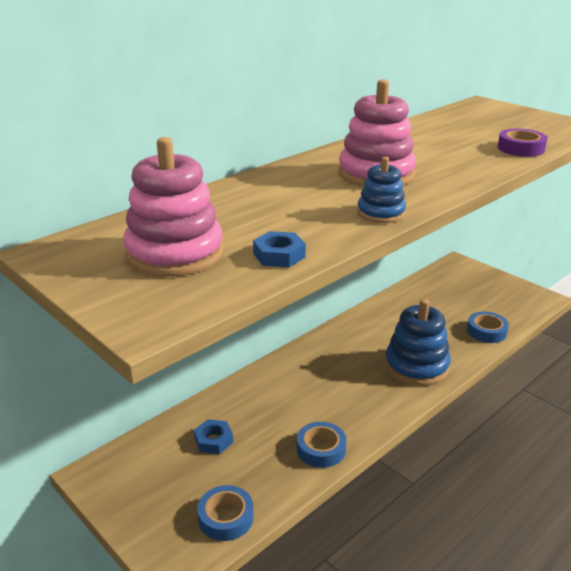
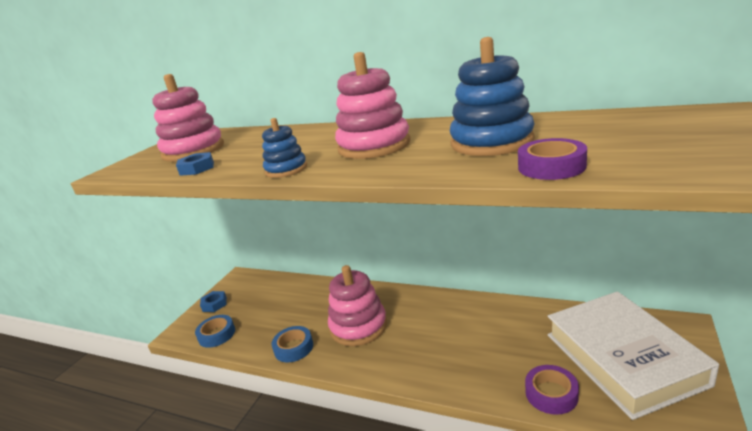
camera: 70 degrees right, 5 degrees down
(213, 440) = (282, 301): blue nut -> blue nut (214, 304)
(327, 394) = (358, 326): none -> pink stacking toy
(416, 366) = (436, 361): blue stacking toy -> blue stacking toy (491, 142)
(472, 294) = (623, 358): none -> white book
(486, 331) = (551, 394): blue tape -> purple tape

